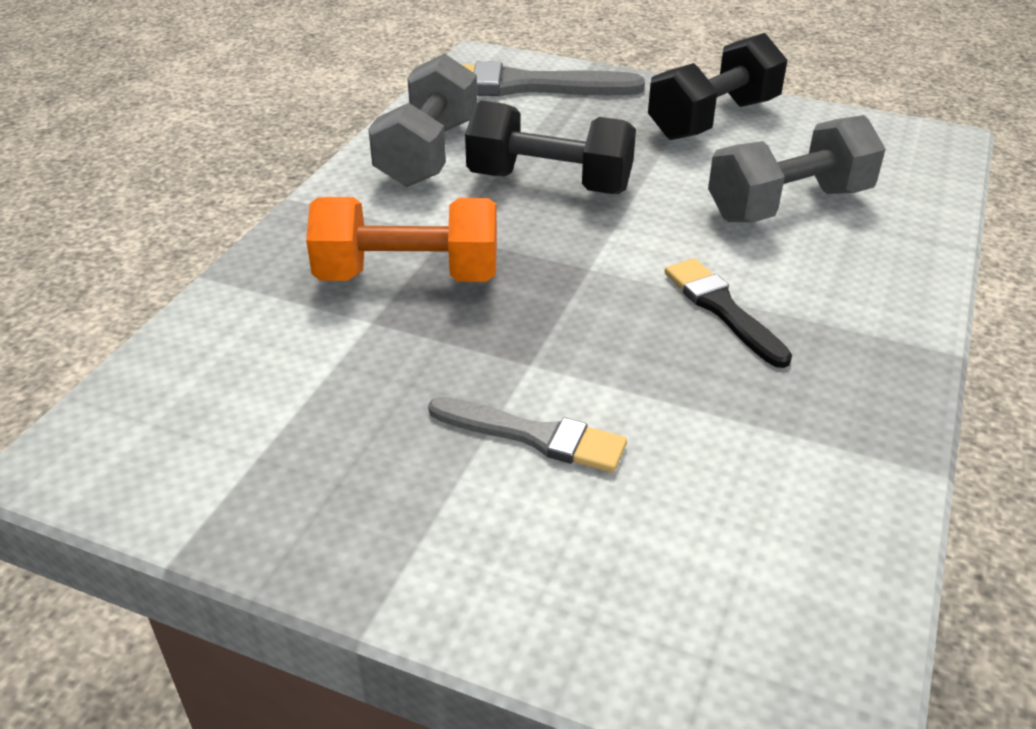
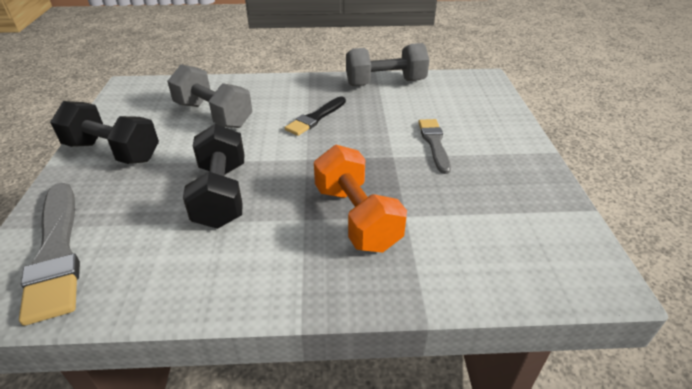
camera: 115 degrees left, 0 degrees up
(428, 153) = (197, 267): grey dumbbell -> grey dumbbell (385, 83)

